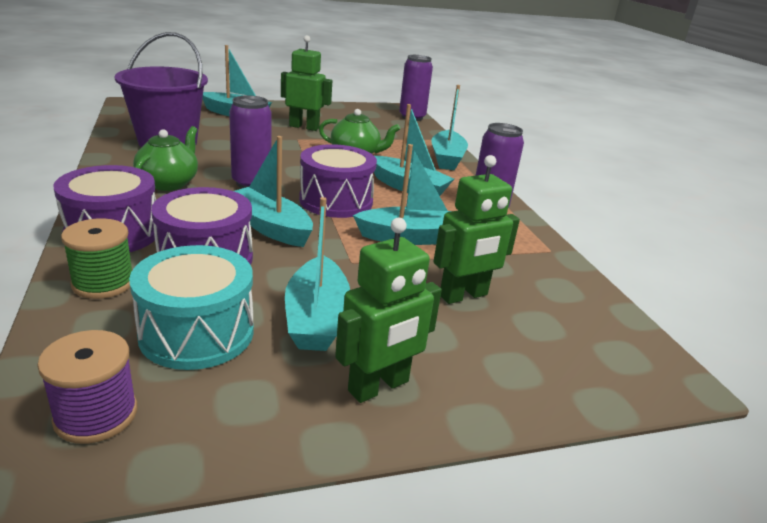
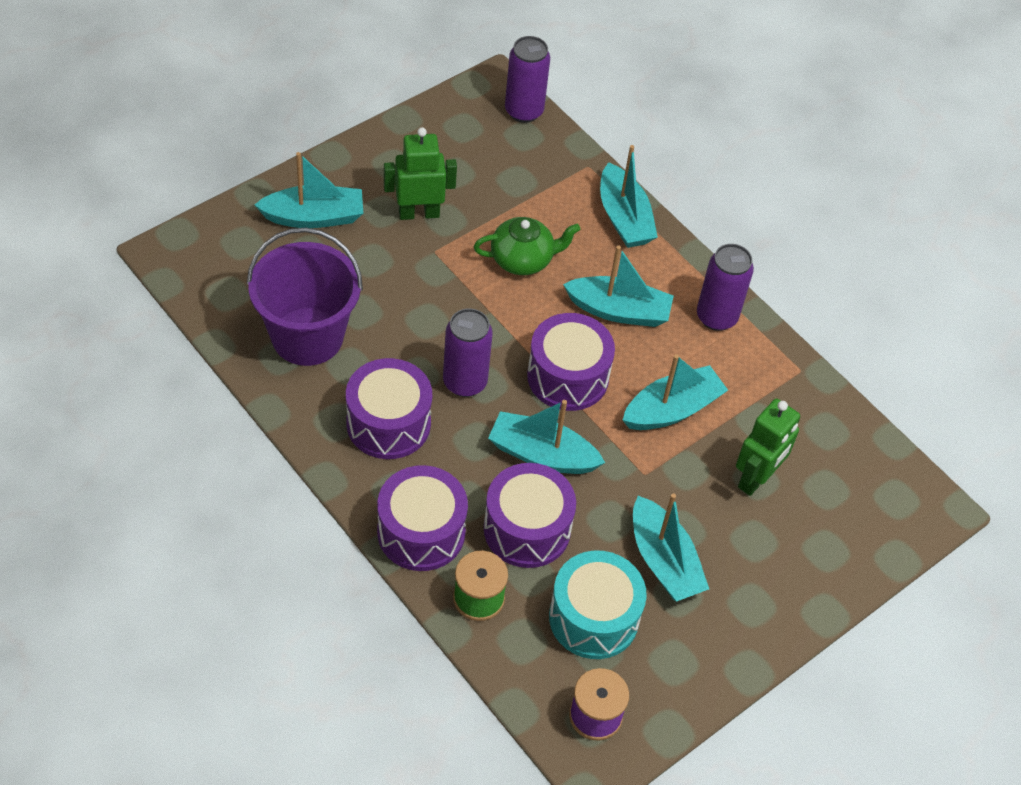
camera: 25 degrees left, 25 degrees up
(169, 183) = (388, 423): green teapot -> purple drum
(379, 387) = (748, 610): green robot -> none

